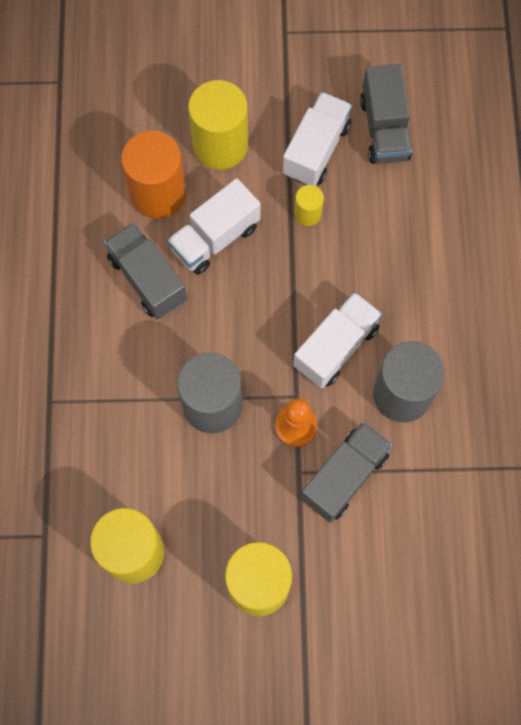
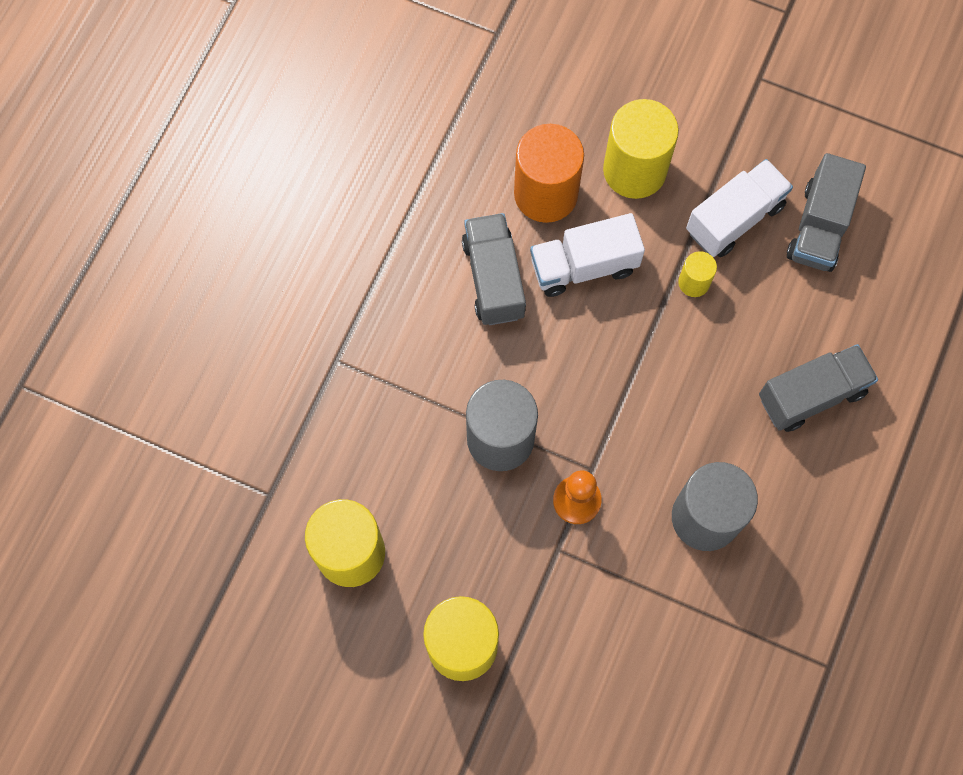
camera: 25 degrees right, 0 degrees up
(336, 347) = (657, 436): white truck -> none
(344, 476) = (603, 575): grey truck -> grey truck (811, 395)

